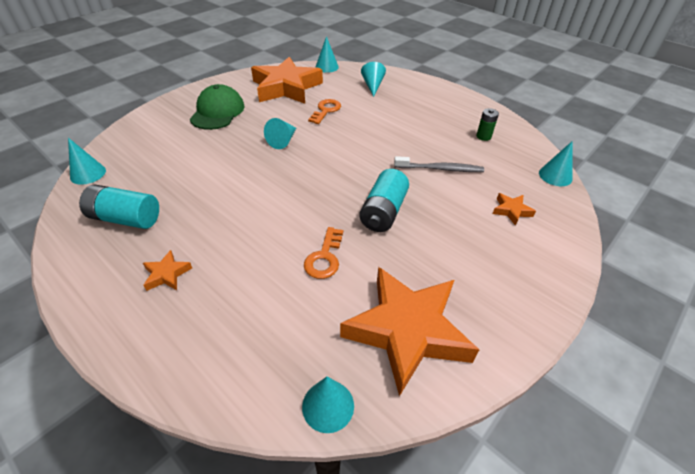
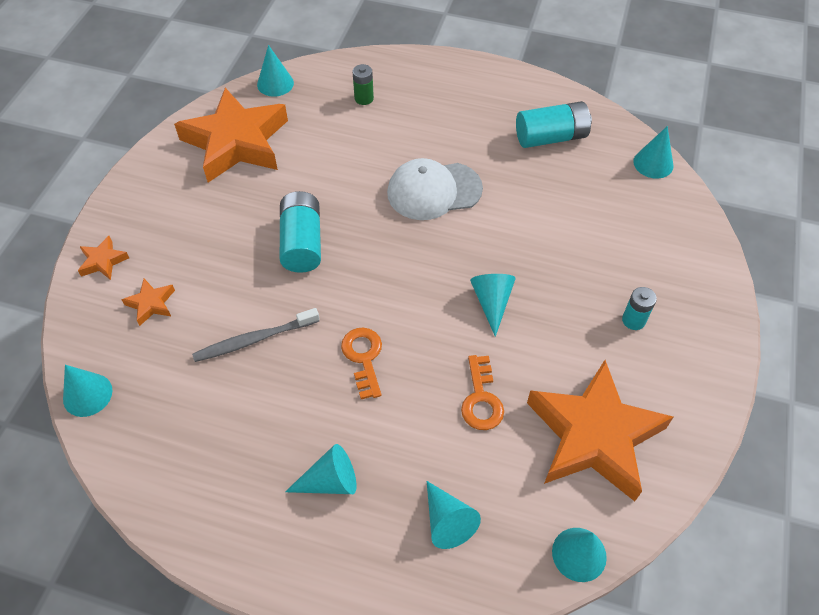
camera: 155 degrees right, 10 degrees up
(167, 274) = (459, 111): orange star -> orange star (103, 261)
(217, 112) = (633, 320): green cap -> turquoise battery
(258, 212) = (434, 191): none -> white cap
(324, 257) = (336, 172): orange key -> orange key (363, 358)
(419, 108) = (330, 481): none -> turquoise cone
(483, 136) = (201, 445): green battery -> green battery (364, 98)

